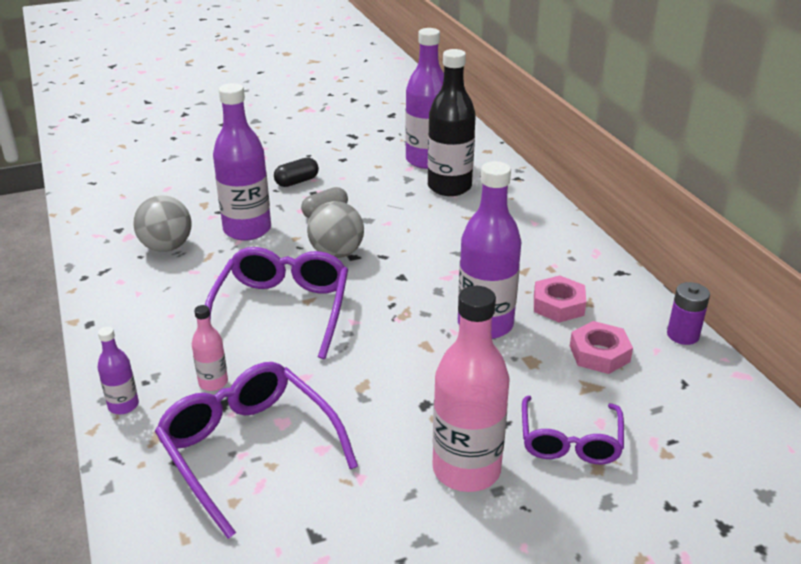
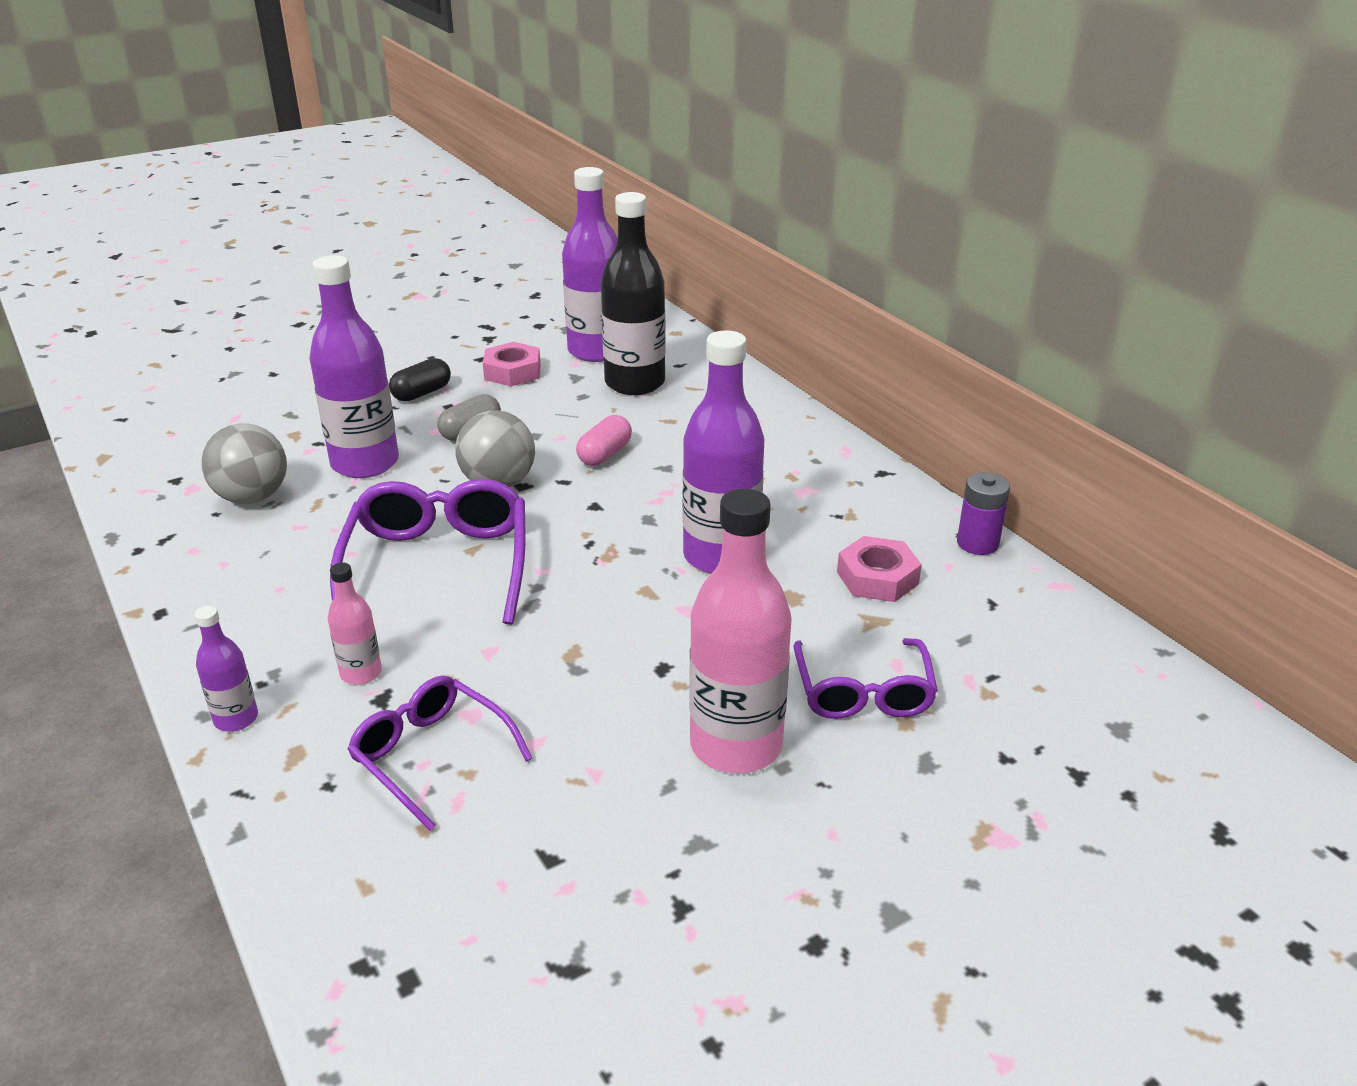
camera: 10 degrees left, 0 degrees up
(249, 449) = (431, 756): purple glasses -> purple glasses, size x0.64
(416, 239) = (604, 454): none -> pink capsule
(558, 305) = (811, 522): pink nut -> pink nut (512, 372)

